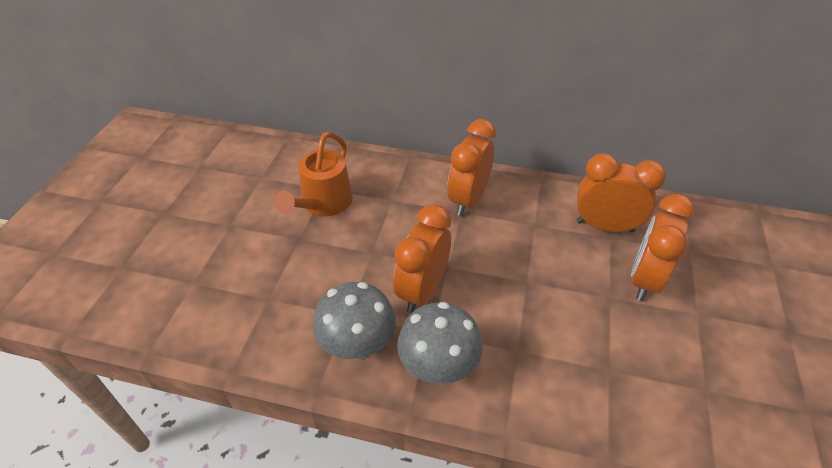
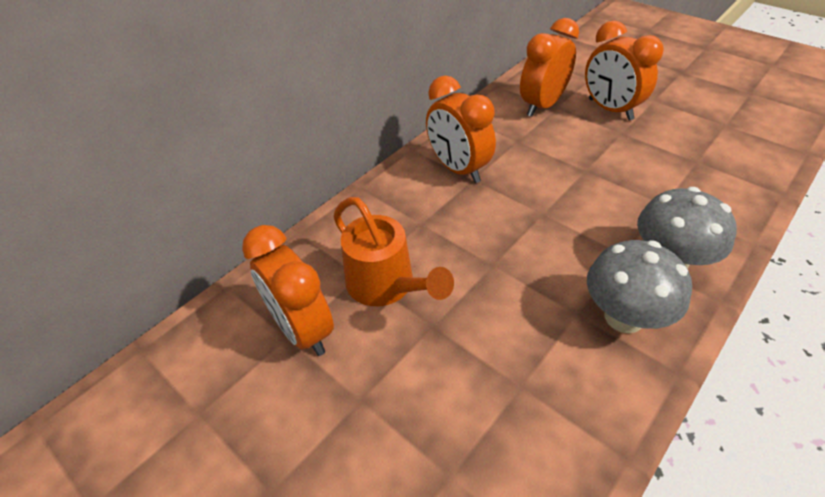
camera: 60 degrees left, 0 degrees up
(422, 290) = (567, 242): orange clock -> orange clock (303, 330)

